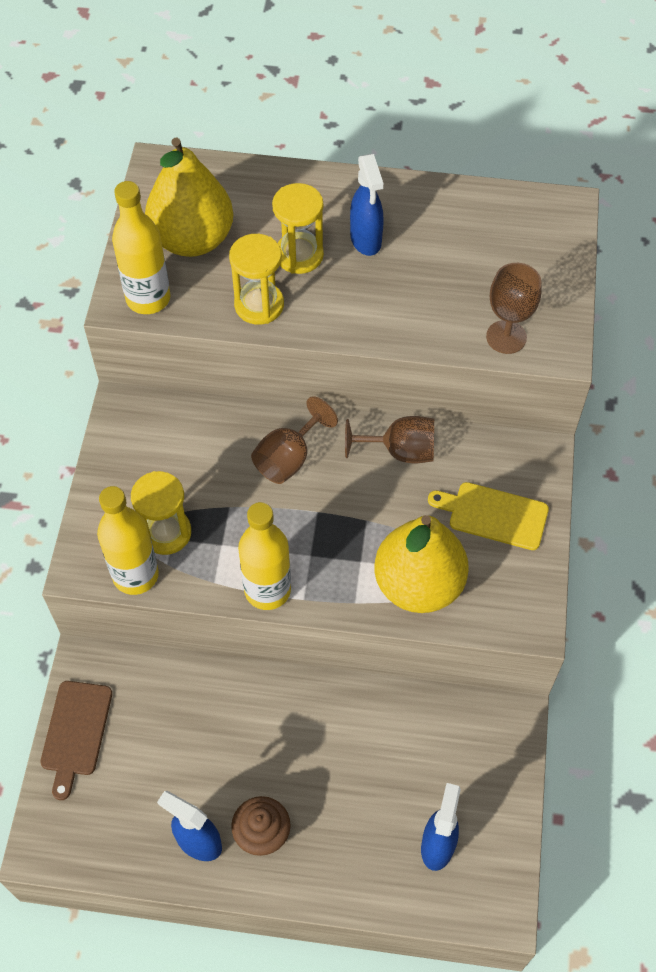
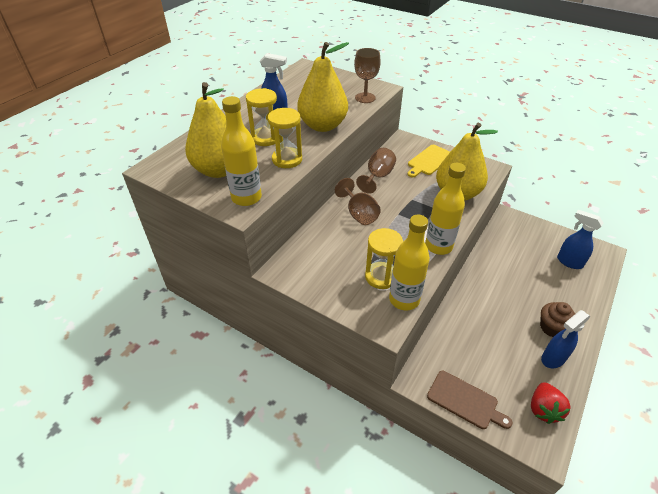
camera: 65 degrees left, 15 degrees down
(102, 839) = (543, 409): none -> red strawberry
(377, 312) = (323, 126): none -> yellow pear

